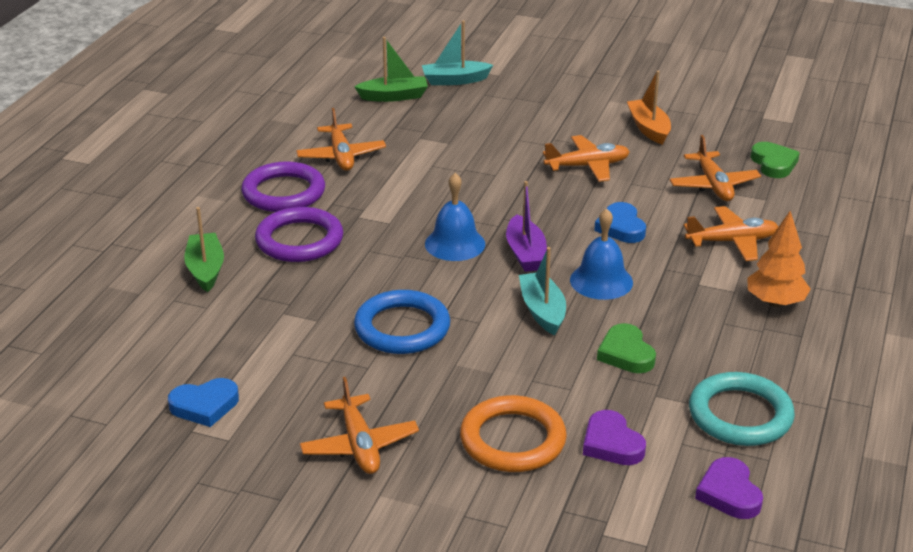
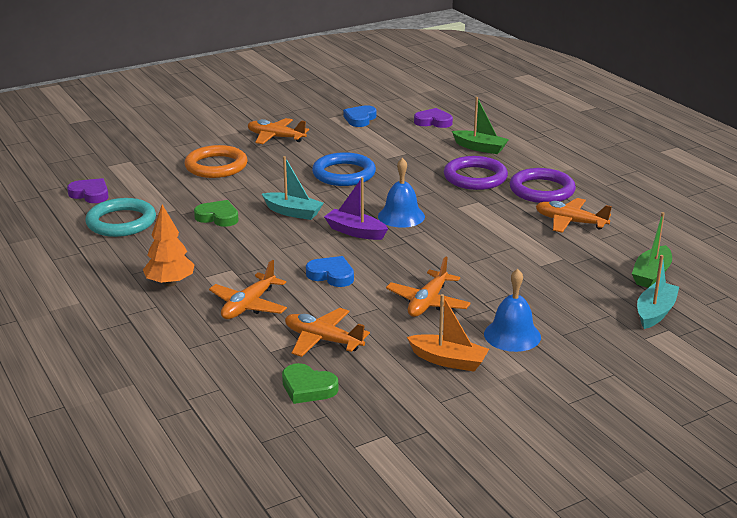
camera: 130 degrees right, 5 degrees down
(601, 281) = (289, 241): blue bell -> blue bell (512, 335)
(611, 443) = (169, 184): purple heart -> purple heart (433, 122)

